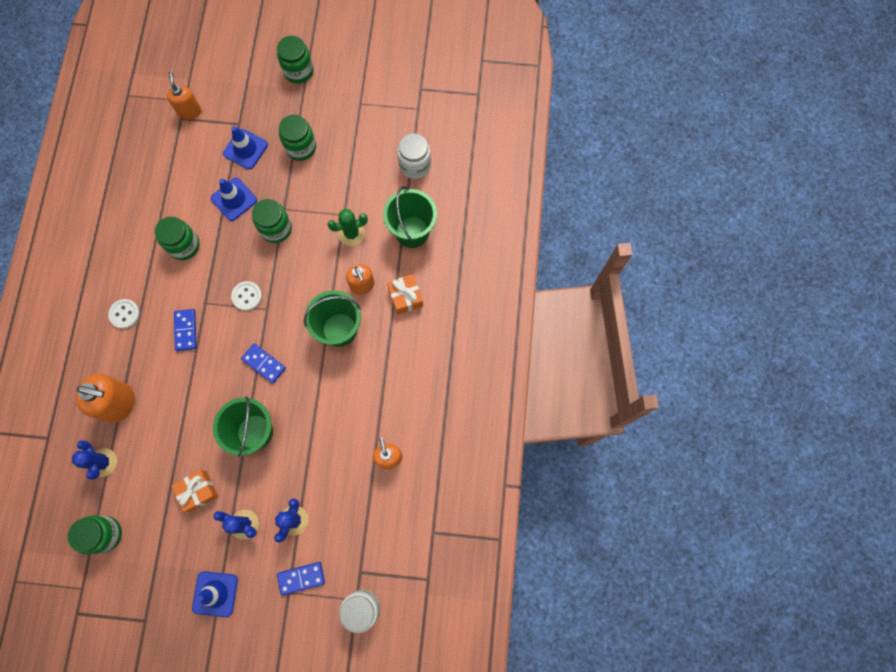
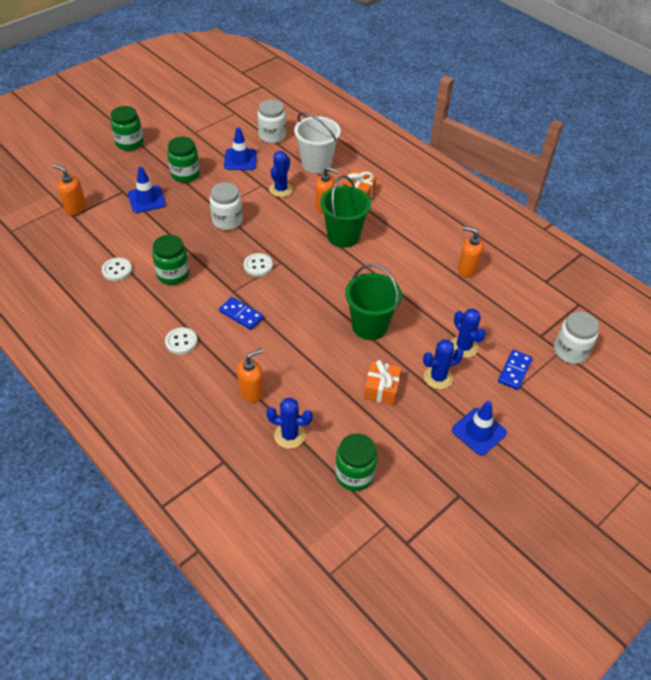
camera: 50 degrees left, 25 degrees down
(119, 403) = (251, 392): orange soap dispenser -> orange soap dispenser, size x0.65
(154, 204) = (117, 270): none -> white button
(234, 199) = (175, 227): blue traffic cone -> blue traffic cone (240, 160)
(264, 364) = (321, 289): blue domino -> none
(276, 229) = (227, 221): green jar -> white jar
(351, 234) = (281, 189): green cactus -> blue cactus
(412, 232) = (316, 164): green bucket -> white bucket

